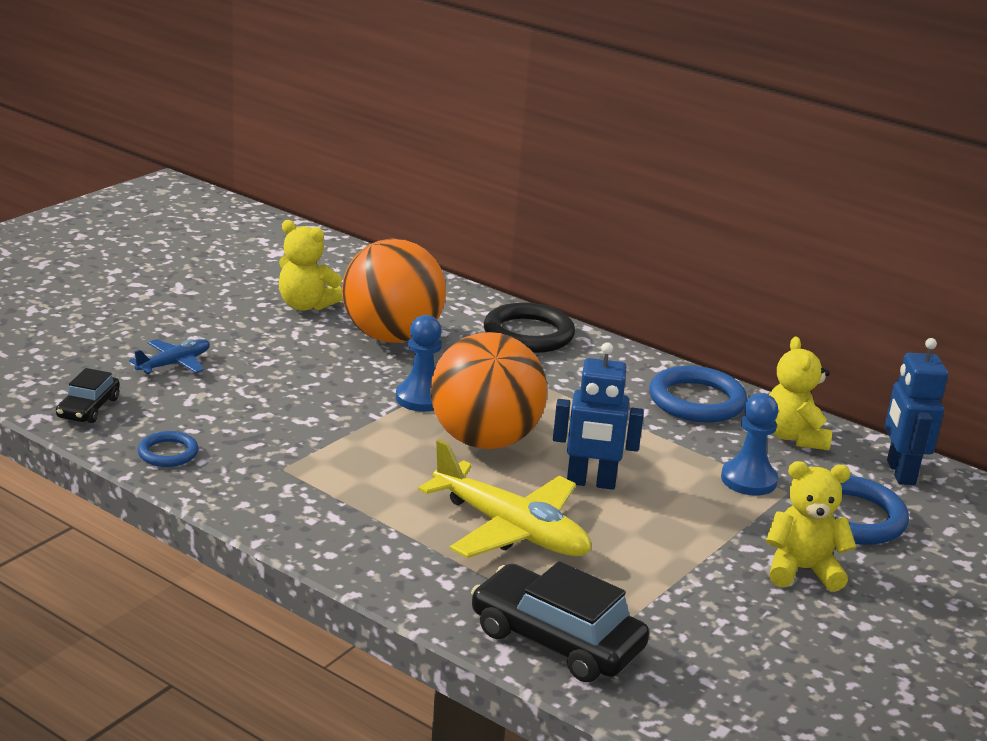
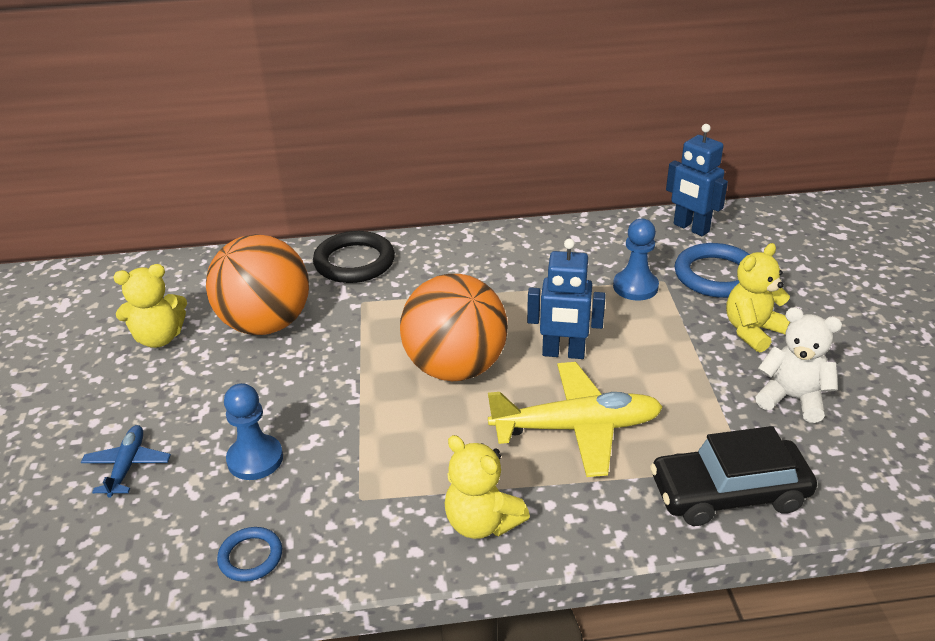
camera: 40 degrees left, 10 degrees up
(88, 408) = (113, 567): black car -> none
(421, 398) = (364, 362): blue pawn -> blue pawn (255, 459)
(591, 483) = (563, 353): blue robot -> blue robot turned 45 degrees clockwise
(697, 401) = (525, 248): blue ring -> none
(741, 629) = (792, 398): none -> white teddy bear
(794, 437) = (610, 239): yellow teddy bear -> yellow teddy bear (482, 522)

